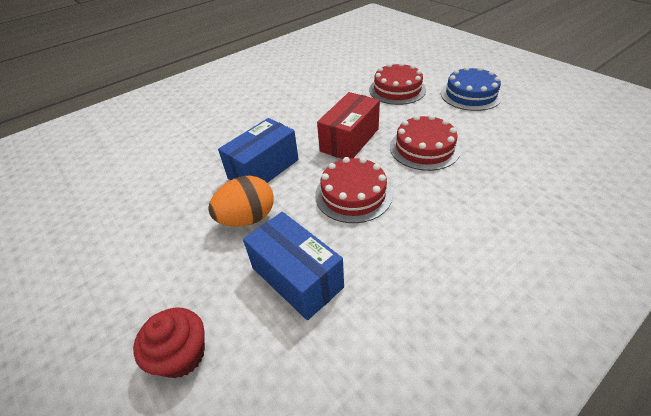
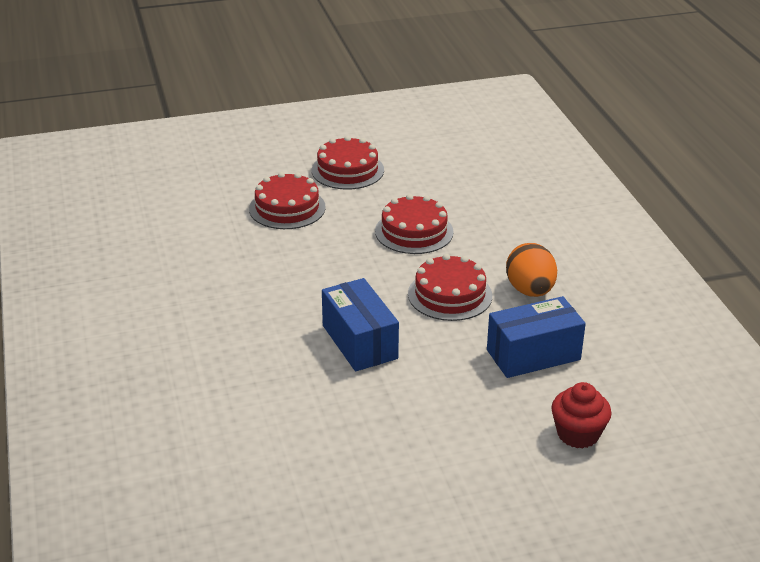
camera: 70 degrees left, 10 degrees down
(247, 218) = (435, 369): orange egg -> orange egg (530, 291)
(349, 140) = (358, 270): red box -> none
(470, 95) = (347, 170): blue cake -> red cake

